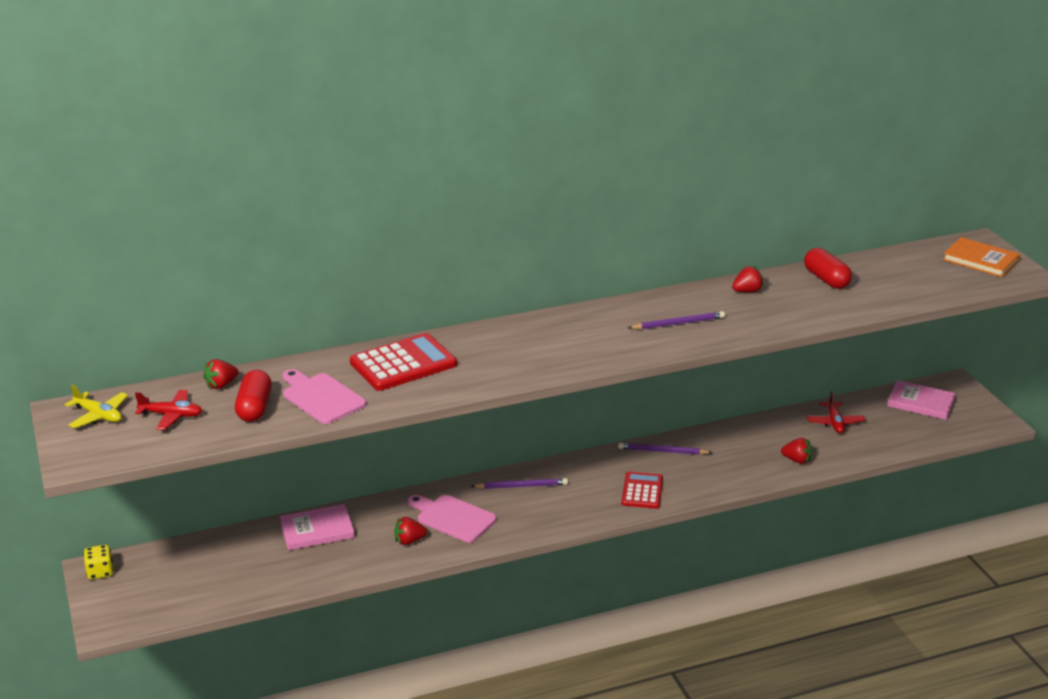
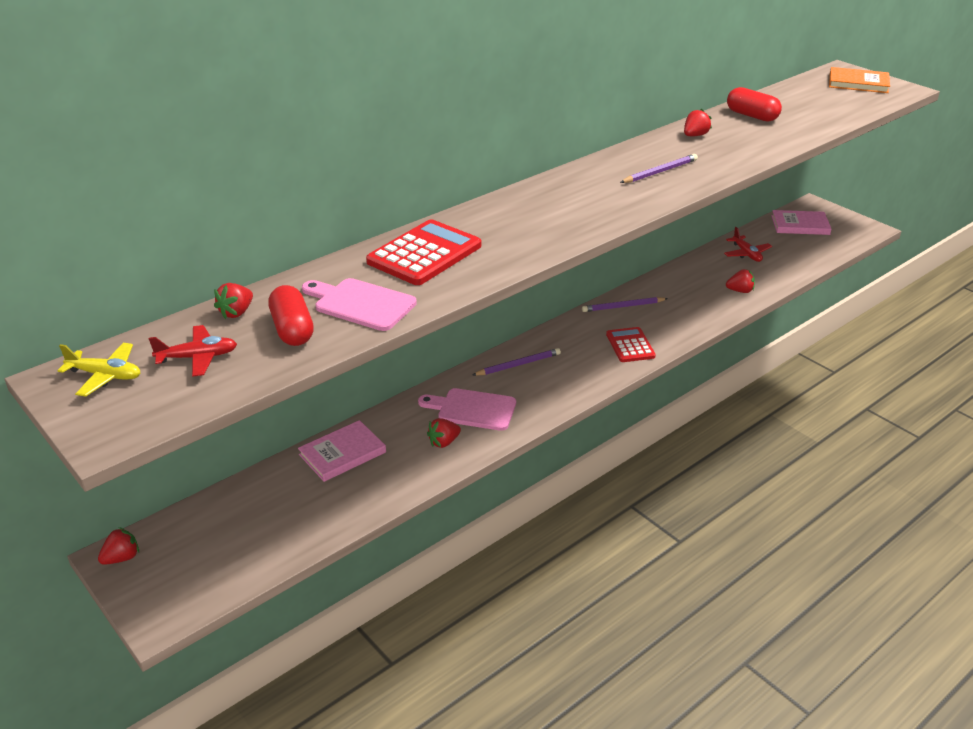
camera: 20 degrees left, 5 degrees up
(100, 572) = (122, 558): yellow dice -> red strawberry

